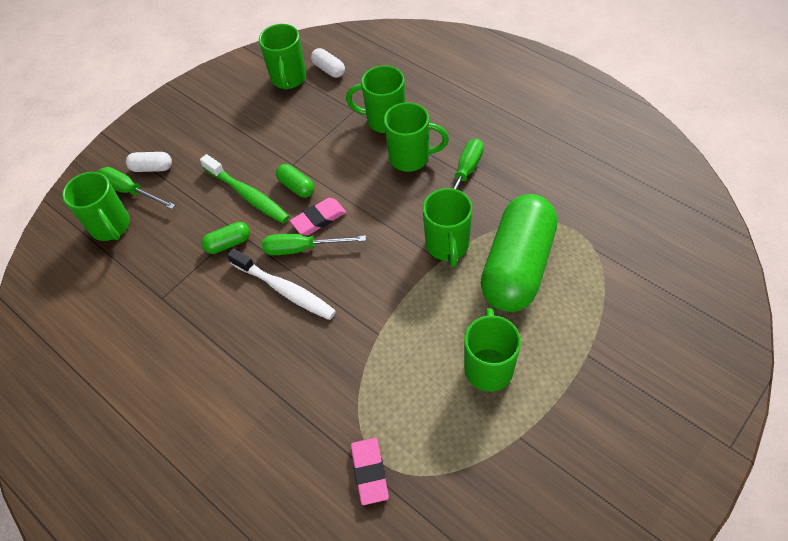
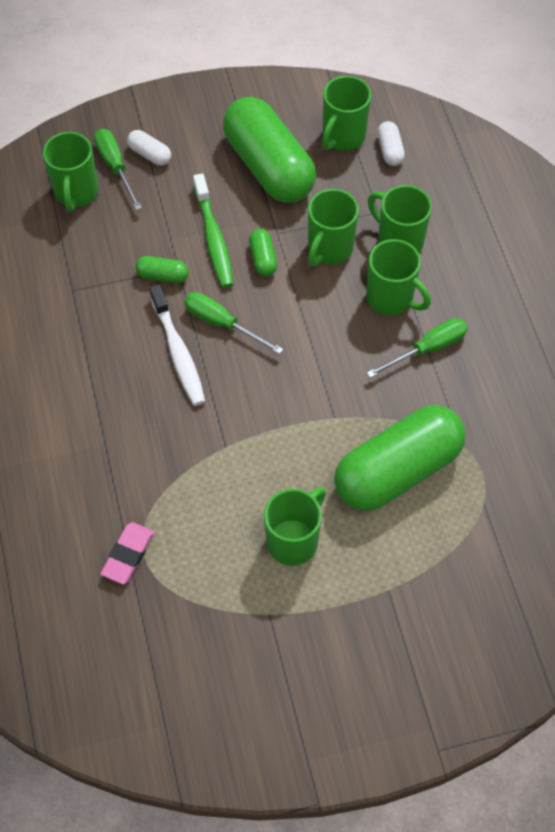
camera: 30 degrees right, 5 degrees up
(251, 126) = (268, 167): none -> green capsule
(319, 219) = (258, 304): pink eraser -> none
(447, 246) = (351, 408): green mug -> green mug (329, 249)

